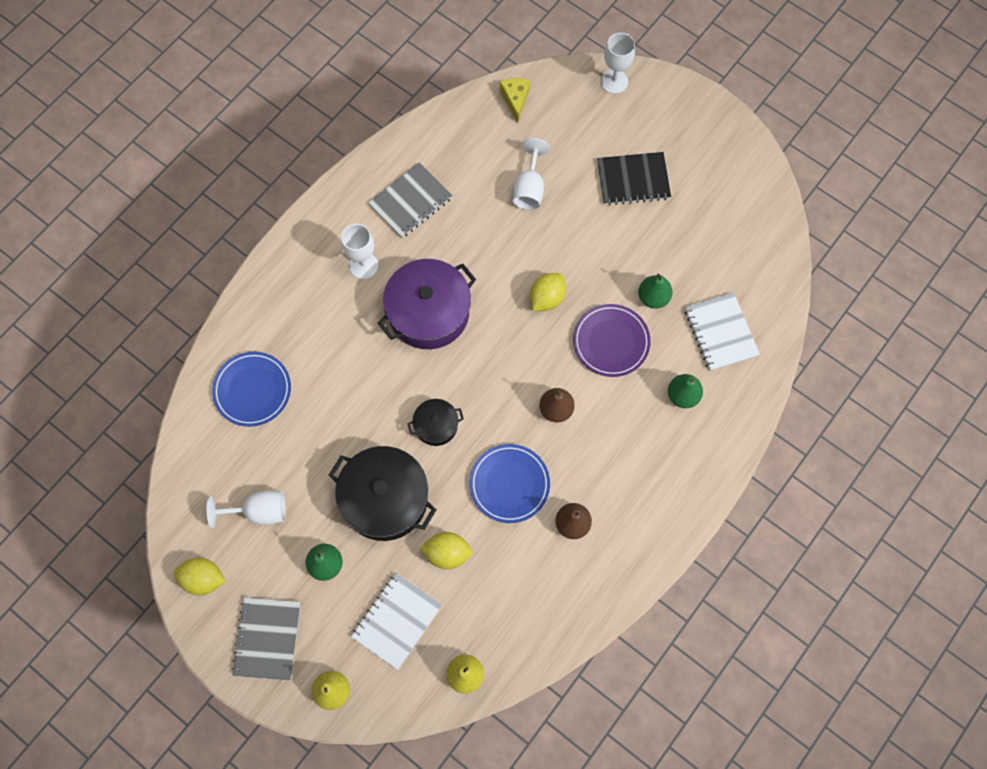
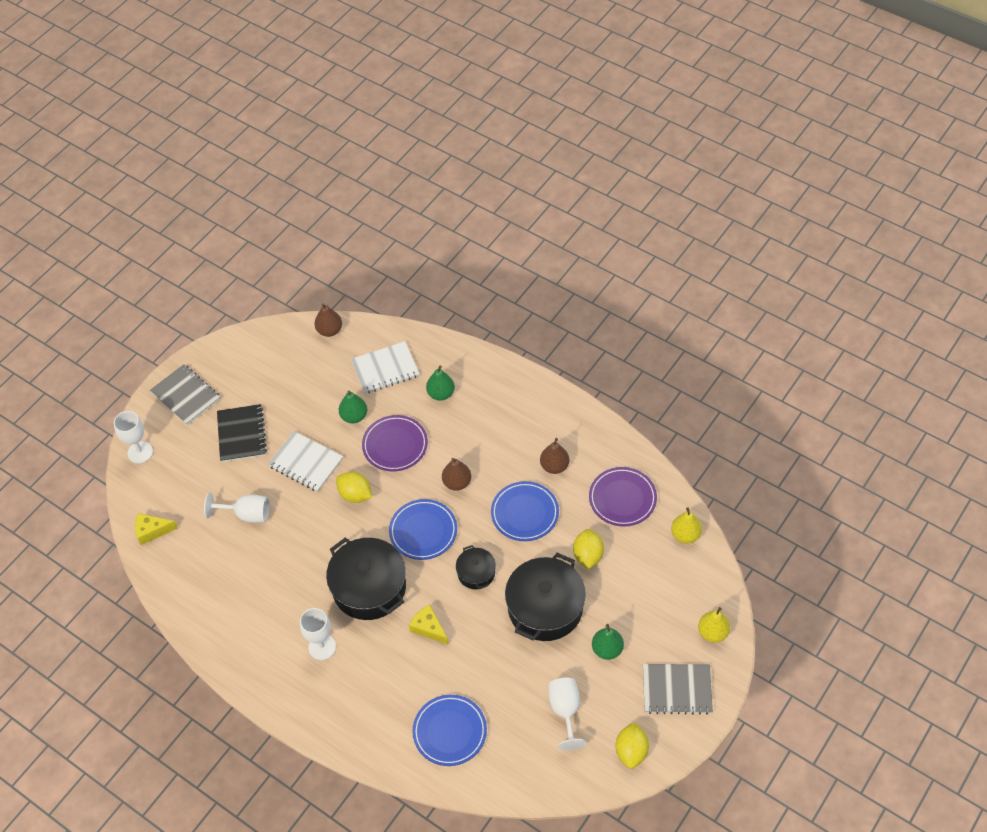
camera: 90 degrees left, 15 degrees down
(373, 372) = (428, 628): none -> yellow cheese
(397, 621) = (649, 589): white notebook -> white notebook (306, 462)
(410, 201) = (256, 612): grey notebook -> grey notebook (186, 396)
(429, 312) = (369, 587): purple pot -> black pot
(494, 370) = (423, 531): none -> blue plate
(521, 602) = (622, 498): none -> purple plate
(778, 270) = (329, 330): none -> brown pear

